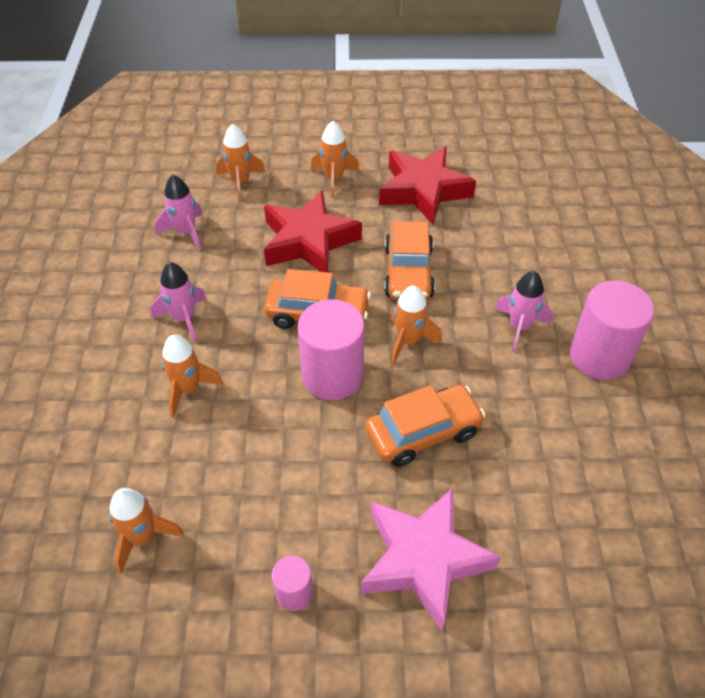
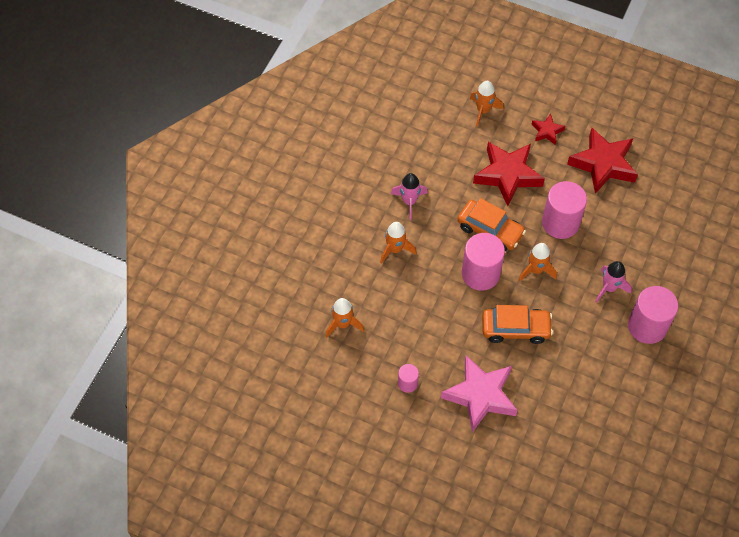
camera: 25 degrees right, 10 degrees up
(186, 232) = (432, 138): pink rocket -> none
(334, 179) = (547, 131): orange rocket -> red star
(408, 272) = (560, 223): orange car -> pink cylinder

